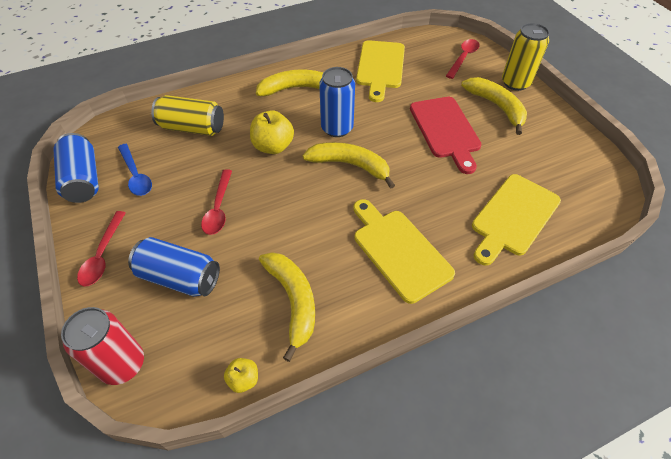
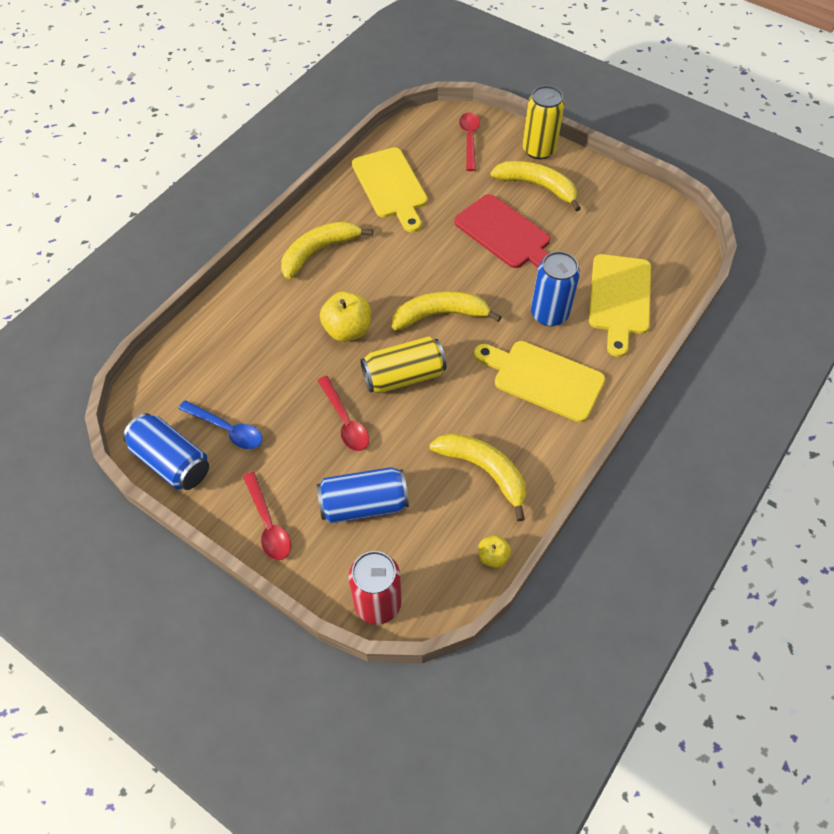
camera: 30 degrees left, 5 degrees up
(192, 128) = (241, 348): yellow can -> yellow can (403, 376)
(337, 128) = (397, 280): blue can -> blue can (549, 314)

